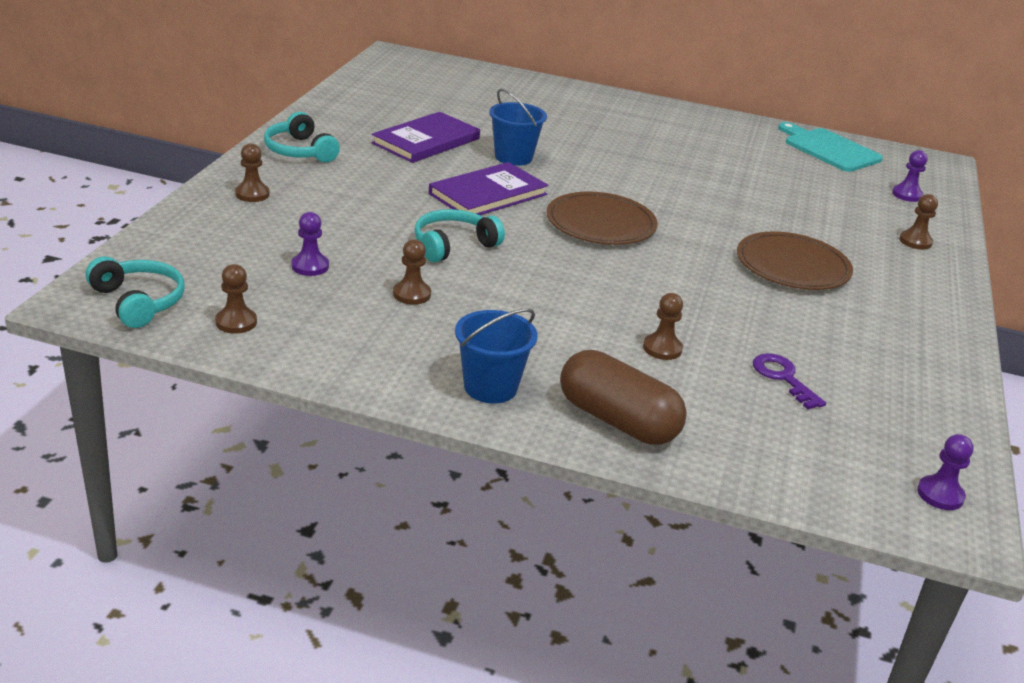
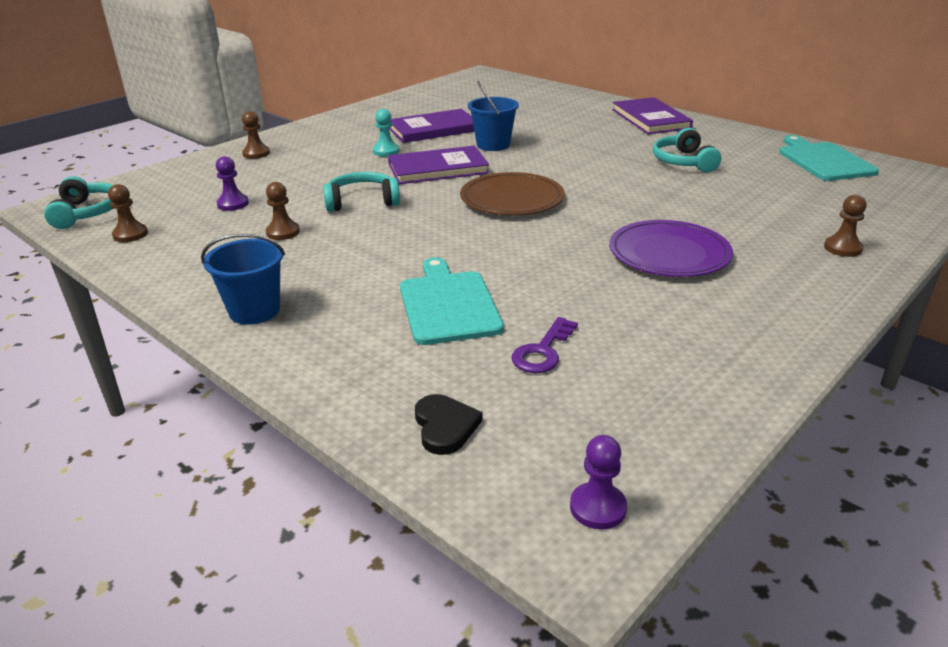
camera: 30 degrees right, 0 degrees up
(299, 151) = (327, 129): turquoise headphones -> turquoise headphones (683, 162)
(406, 176) = (386, 151): none -> turquoise pawn
(617, 421) = (329, 358): brown capsule -> none
(638, 110) = (651, 119): none -> purple book
(662, 348) = (448, 305): brown pawn -> turquoise cutting board
(776, 459) = (445, 426): none -> black heart
(783, 378) = (543, 351): purple key -> purple key turned 150 degrees counterclockwise
(792, 266) = (669, 253): brown plate -> purple plate
(907, 195) = (877, 206): purple pawn -> none

